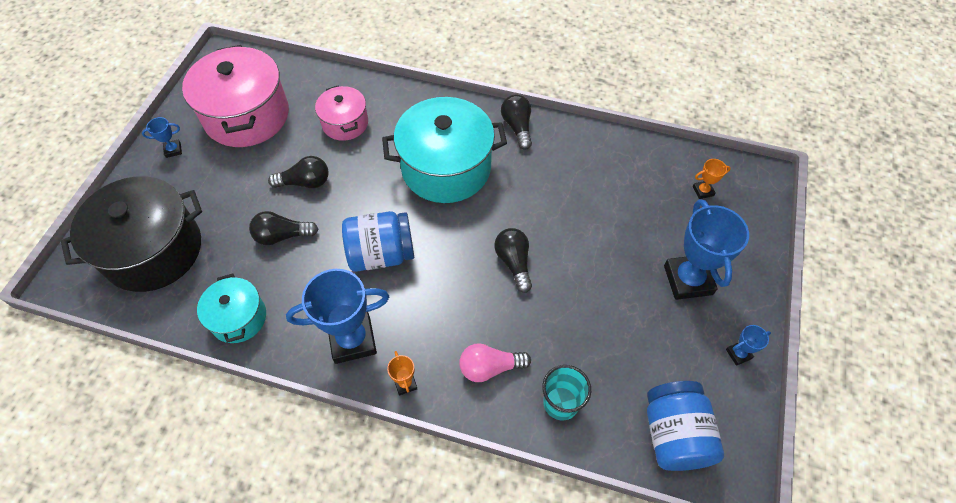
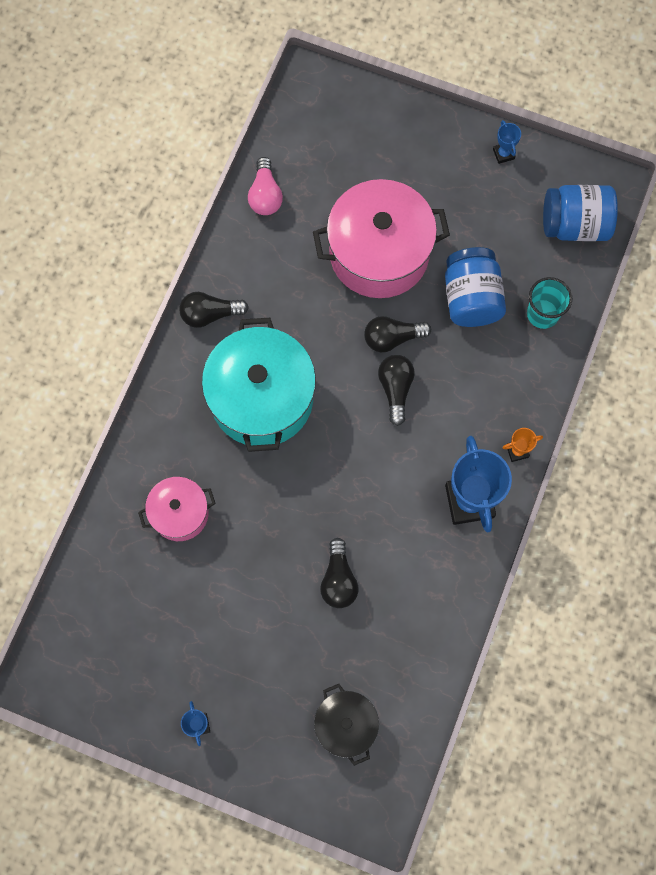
camera: 85 degrees left, 15 degrees up
(153, 250) = (346, 725): black pot -> black pot, size x0.54
(239, 318) = (437, 618): turquoise pot -> none
(247, 116) = (152, 637): pink pot -> pink pot (379, 253)
(305, 182) = (266, 558): black light bulb -> black light bulb (395, 389)
(381, 254) = (371, 472): blue jar -> blue jar (471, 298)
(490, 367) = (505, 372): pink light bulb -> pink light bulb (265, 195)
(688, 280) = (424, 178): blue trophy -> none
(703, 191) = (320, 139): orange trophy -> none

